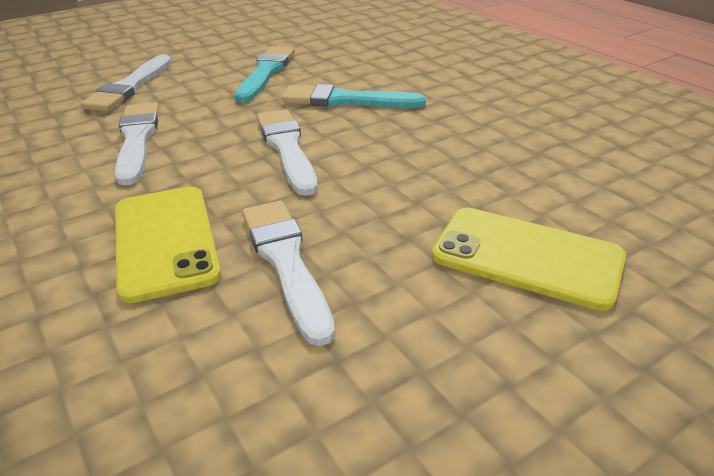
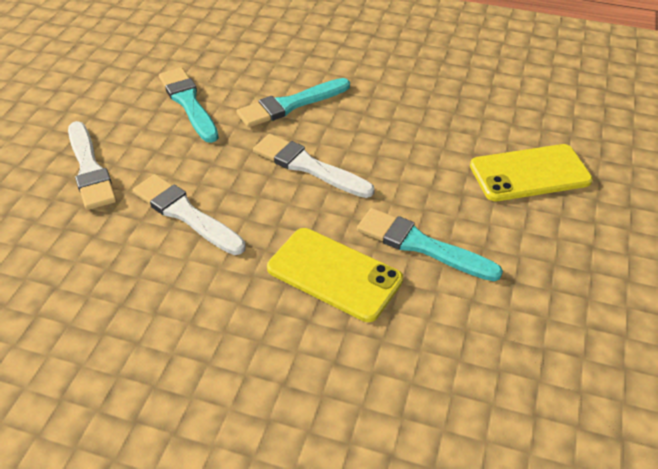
camera: 40 degrees left, 10 degrees up
(286, 261) = (421, 245): white brush -> turquoise brush

